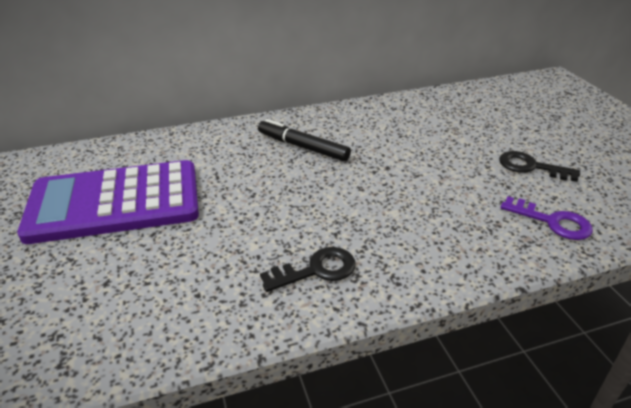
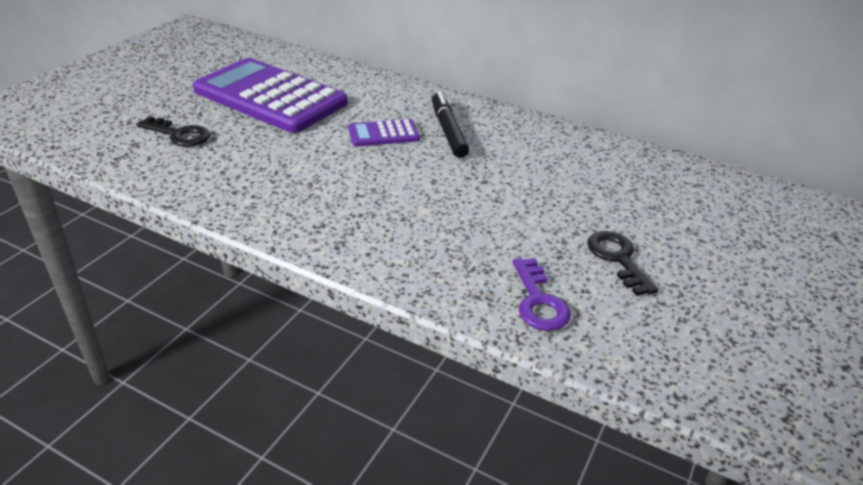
camera: 45 degrees right, 0 degrees up
(265, 176) = (383, 134): none -> purple calculator
(316, 270) = (304, 205): black key -> black key (179, 134)

